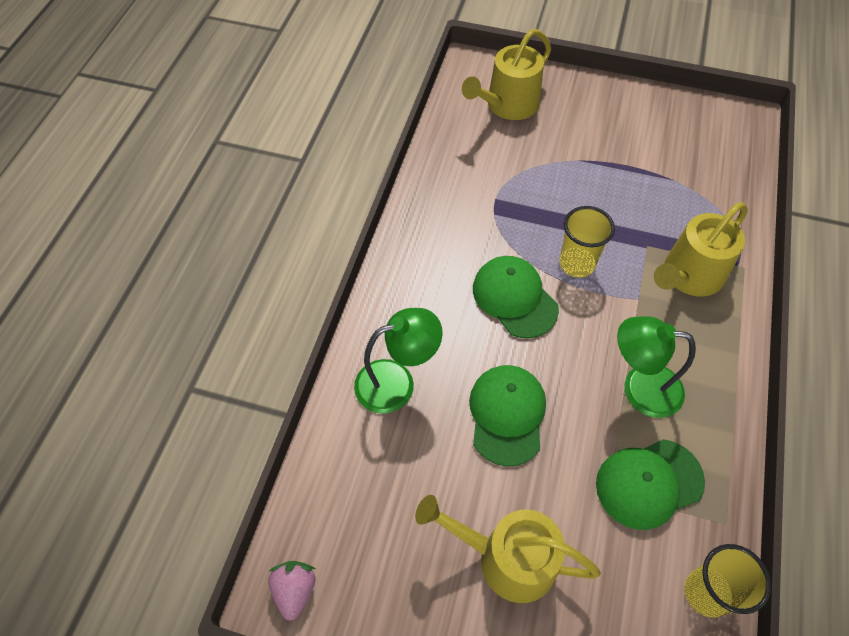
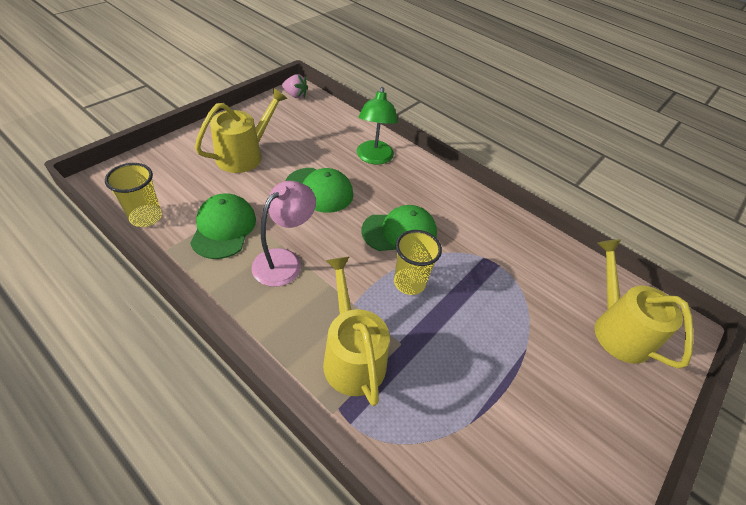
camera: 110 degrees right, 10 degrees down
(639, 388) = (284, 261): green lamp -> pink lamp

